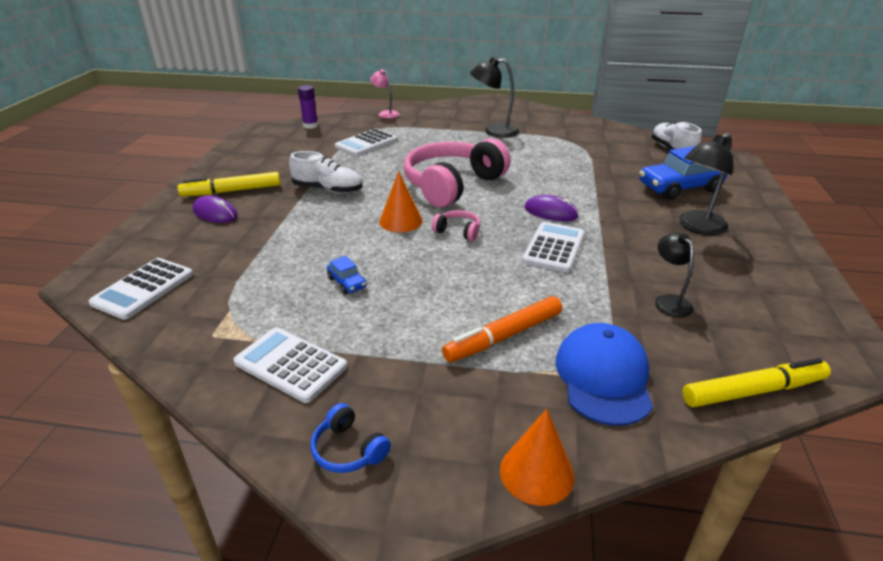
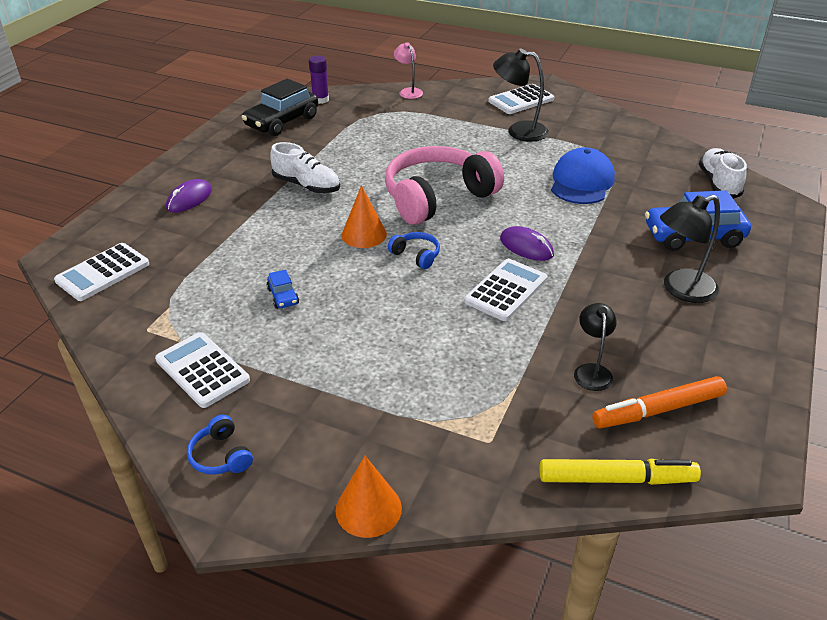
camera: 15 degrees right, 5 degrees up
(215, 213) = (189, 199): purple mouse -> purple mouse turned 75 degrees clockwise
(232, 191) = (213, 175): yellow marker -> none
(282, 144) = (282, 122): none -> black car
(366, 143) = (370, 131): white calculator -> white calculator (521, 100)
(458, 231) = (416, 255): pink headphones -> blue headphones
(504, 336) = (404, 378): orange marker -> orange marker (658, 410)
(603, 377) = (477, 436): blue cap -> blue cap (581, 182)

